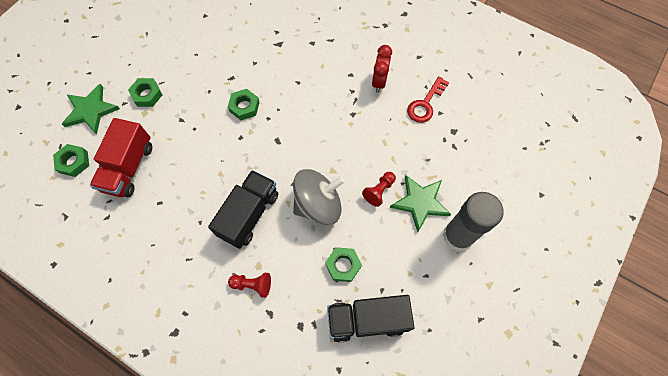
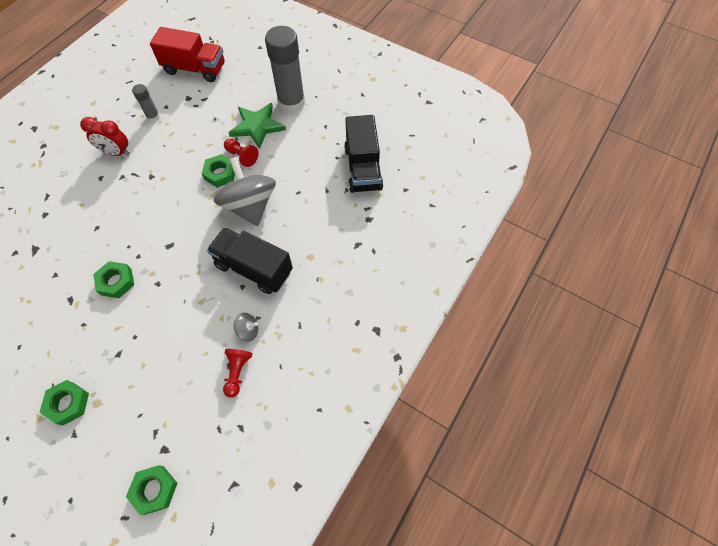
camera: 90 degrees left, 5 degrees down
(91, 110) = (74, 481): green star -> none
(129, 167) = (175, 410): red truck -> red truck (195, 69)
(188, 215) = (248, 331): none -> grey spinning top
(252, 285) = (329, 260): red pawn -> red pawn (237, 372)
(343, 265) = (313, 185): green nut -> green nut (220, 173)
(425, 104) = (153, 117): red key -> grey glue stick

